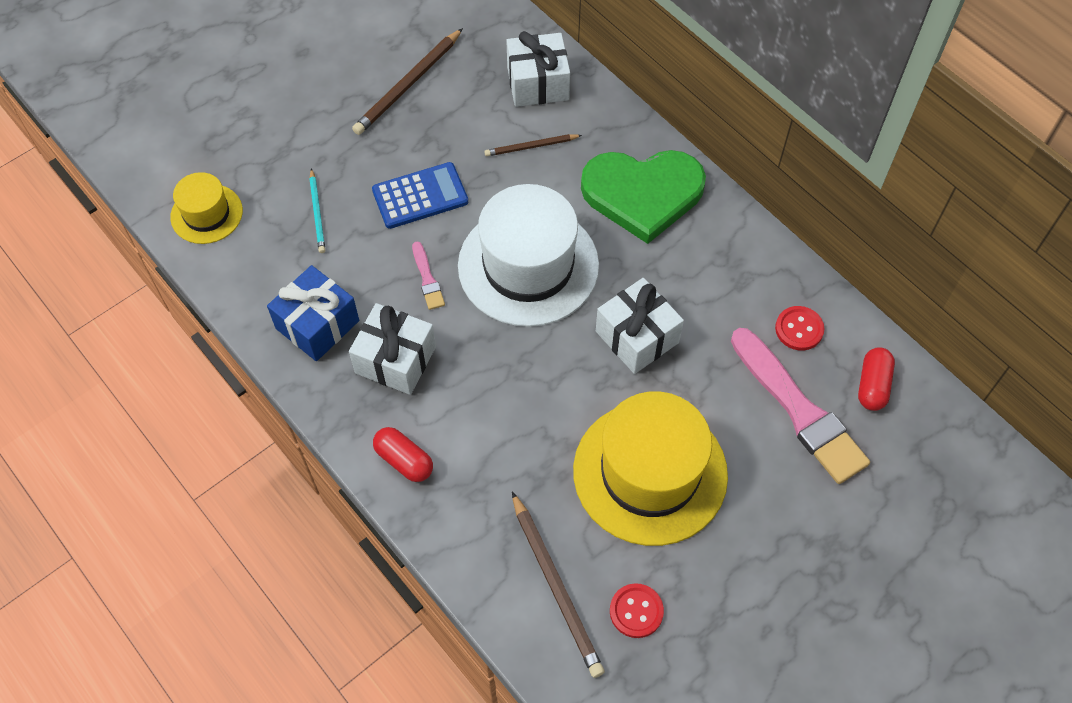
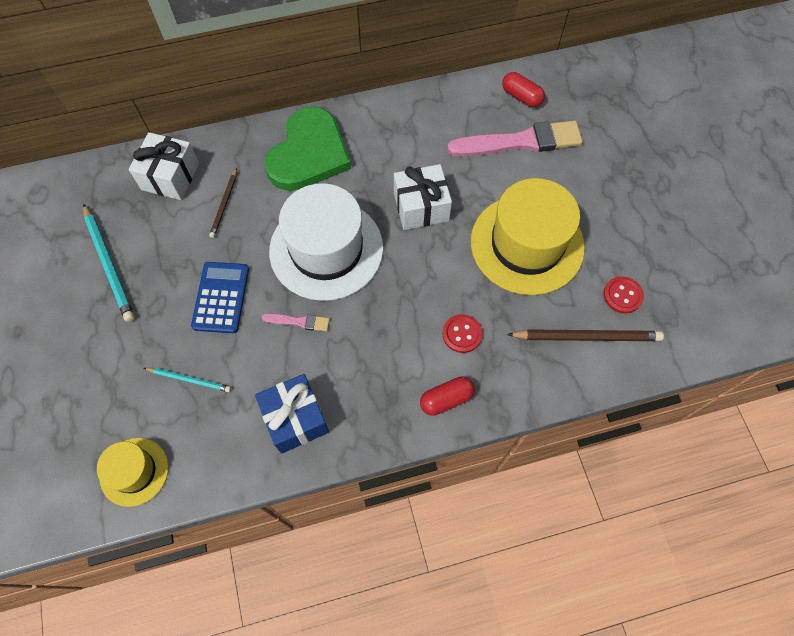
camera: 65 degrees left, 5 degrees up
(395, 360) = (358, 372): white gift -> none
(408, 85) = (109, 264): brown pencil -> turquoise pencil
(799, 329) = (463, 115): red button -> red button (462, 334)

